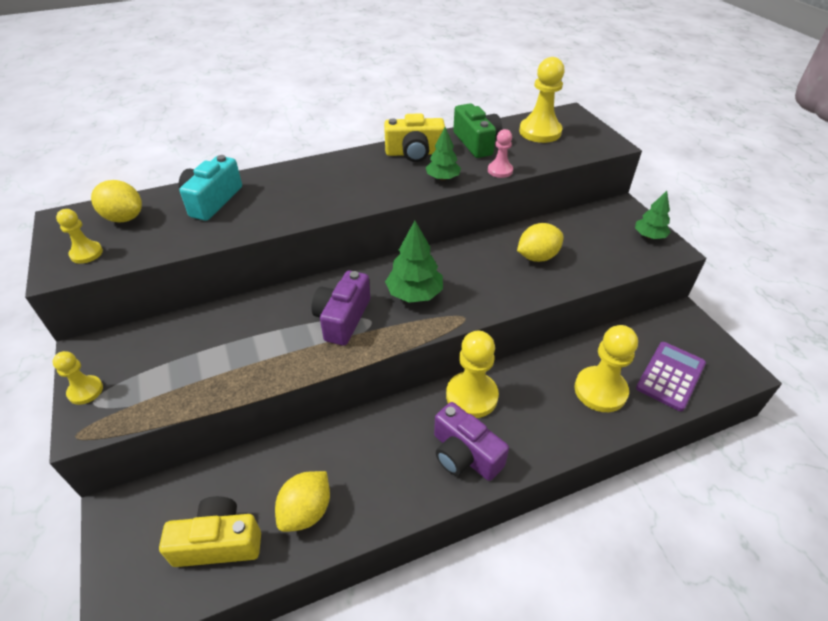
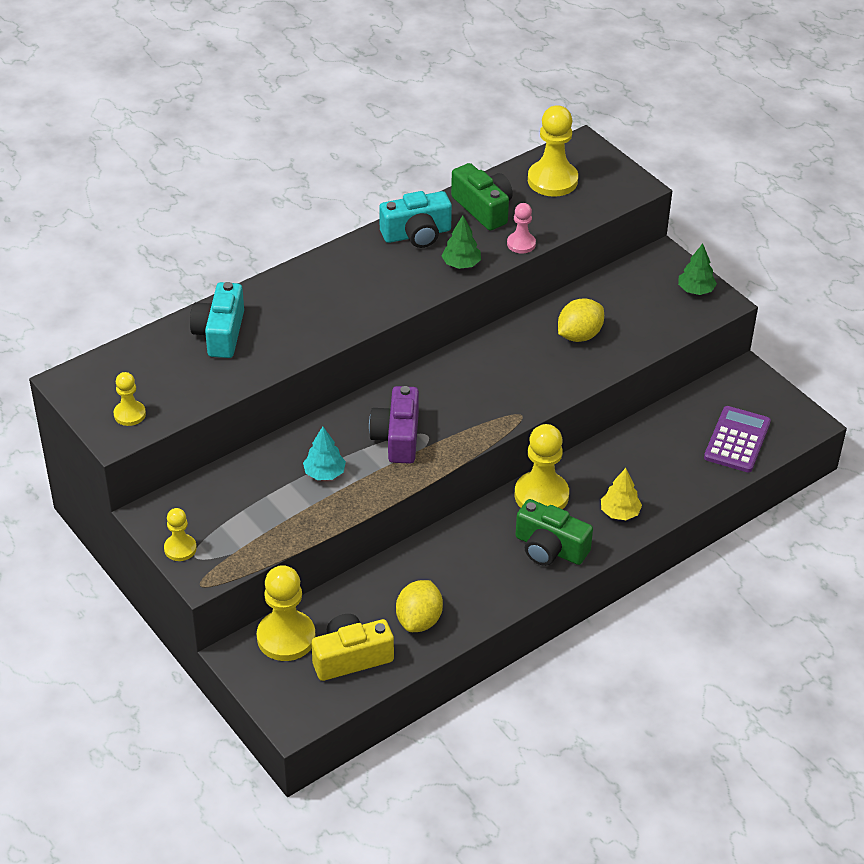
camera: 15 degrees left, 0 degrees up
(124, 218) = (137, 369): yellow lemon -> none
(261, 340) = (324, 473): none -> turquoise tree
(414, 153) = (417, 234): yellow camera -> turquoise camera
(414, 294) = (461, 399): green tree -> none
(464, 454) = (550, 548): purple camera -> green camera
(543, 429) = (620, 512): none -> yellow tree
(600, 390) = (669, 467): yellow pawn -> yellow pawn (286, 637)

